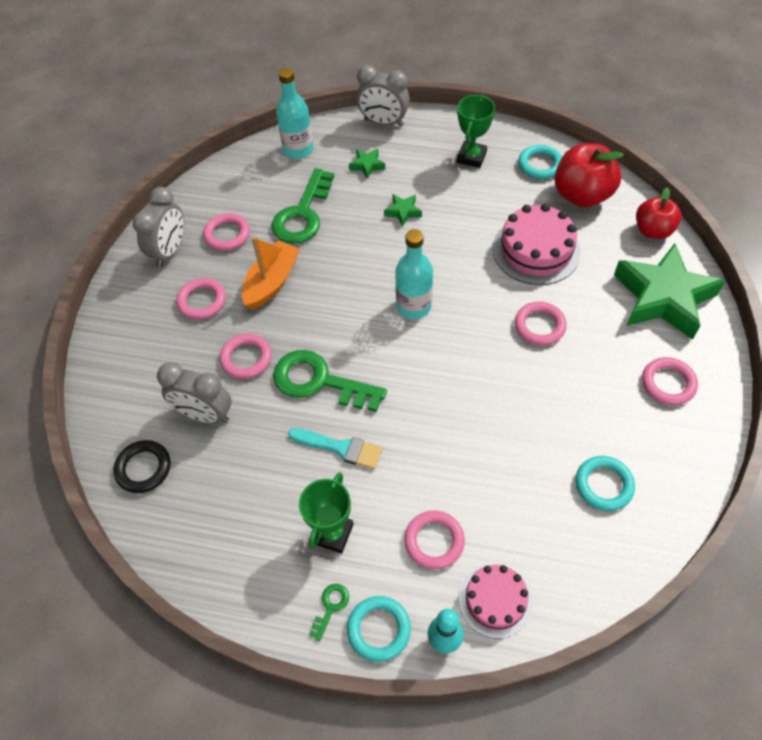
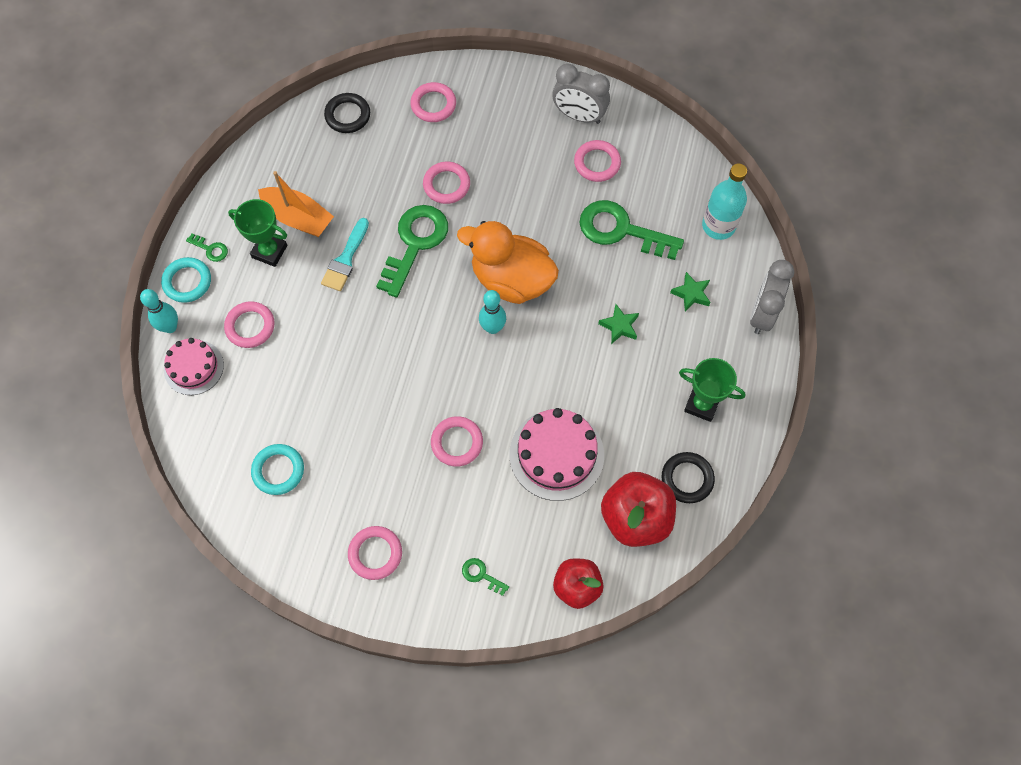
camera: 90 degrees right, 10 degrees up
(202, 301) = (515, 146): pink ring -> pink ring (433, 105)
(205, 414) = (392, 156): grey clock -> none
(272, 282) = (533, 203): orange boat -> orange boat (298, 218)
(359, 294) = (511, 280): none -> orange duck
(413, 306) = (492, 328): turquoise bottle -> turquoise bowling pin
(540, 165) = (687, 479): turquoise ring -> black ring
(663, 297) = (481, 575): green star -> green key

